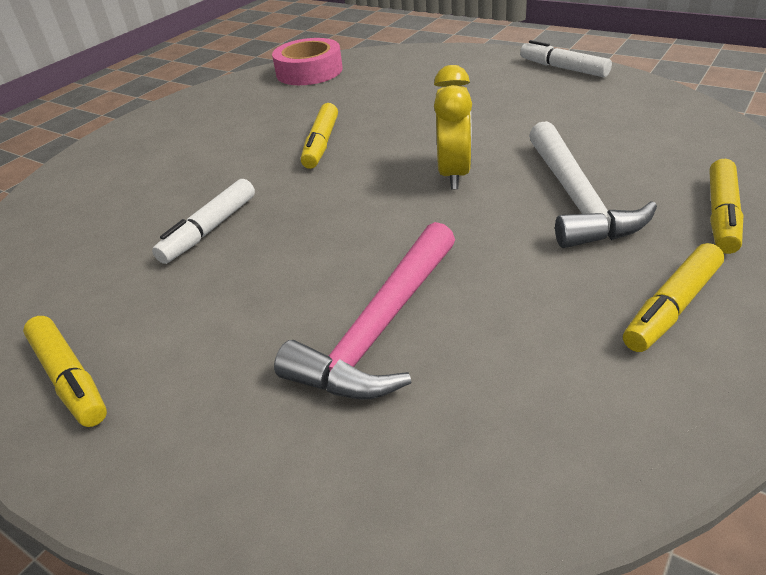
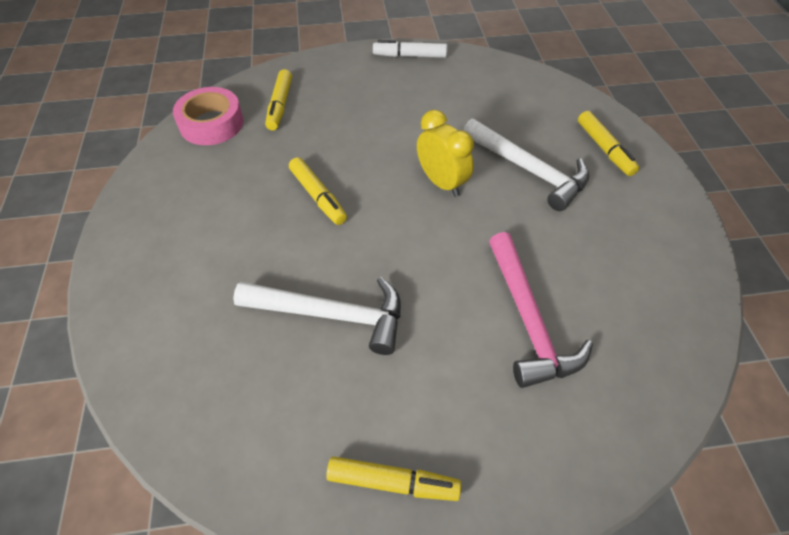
camera: 45 degrees left, 15 degrees up
(209, 230) = (331, 314): white marker -> white hammer
(671, 307) = (638, 222): yellow marker -> yellow marker (280, 105)

